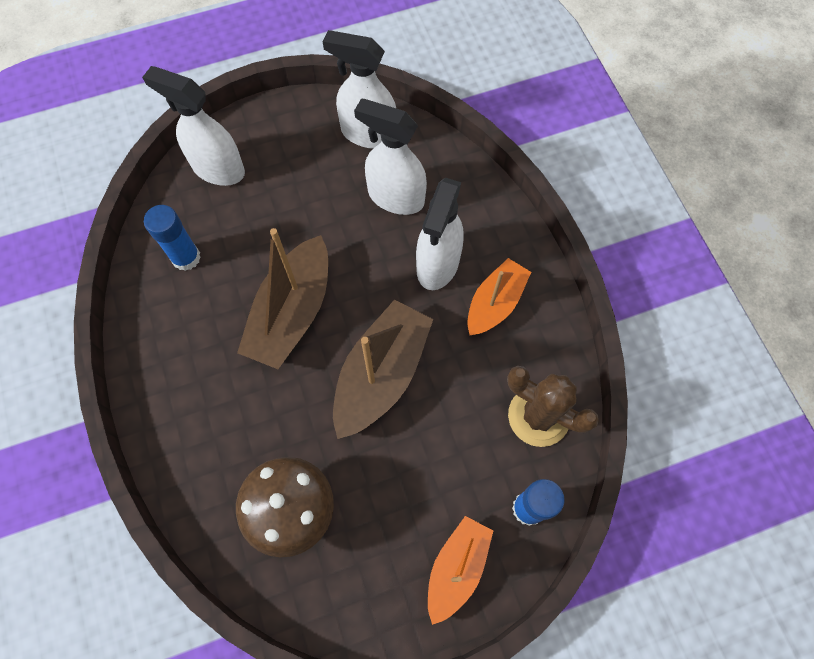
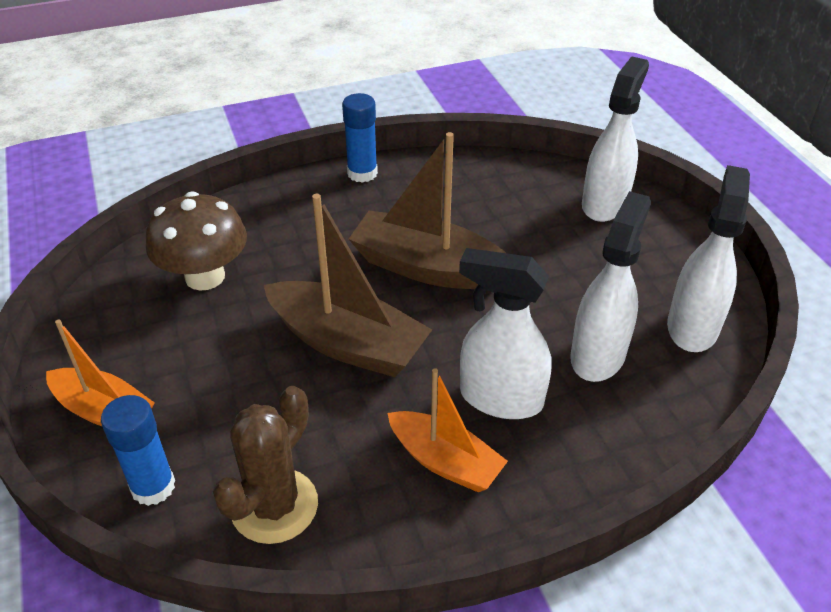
camera: 90 degrees right, 25 degrees down
(186, 257) = (490, 189): blue glue stick -> blue glue stick (362, 173)

